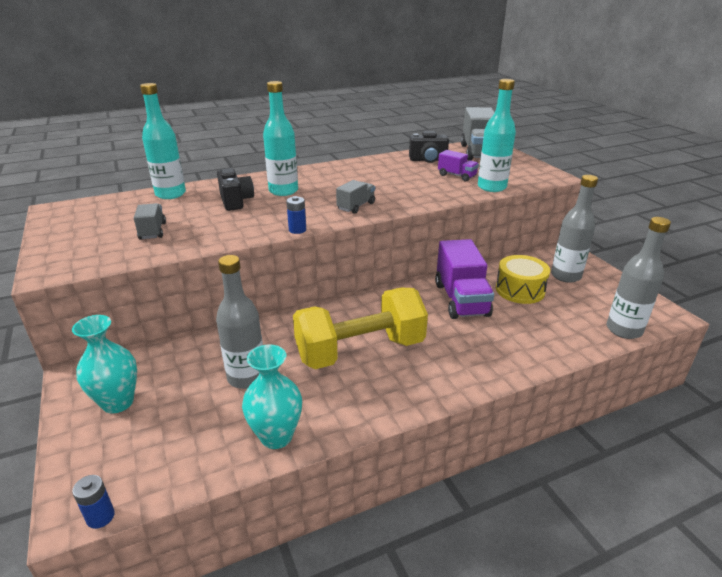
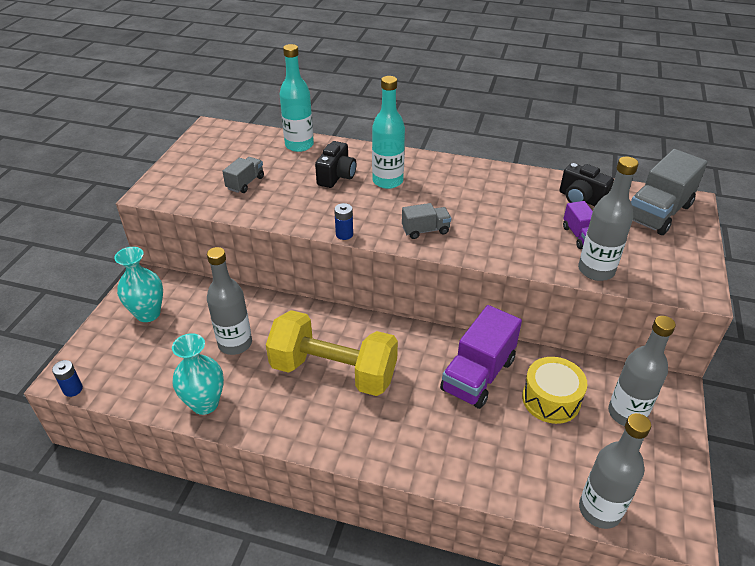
camera: 40 degrees right, 10 degrees up
(491, 187) = (596, 270): turquoise bottle -> grey bottle

